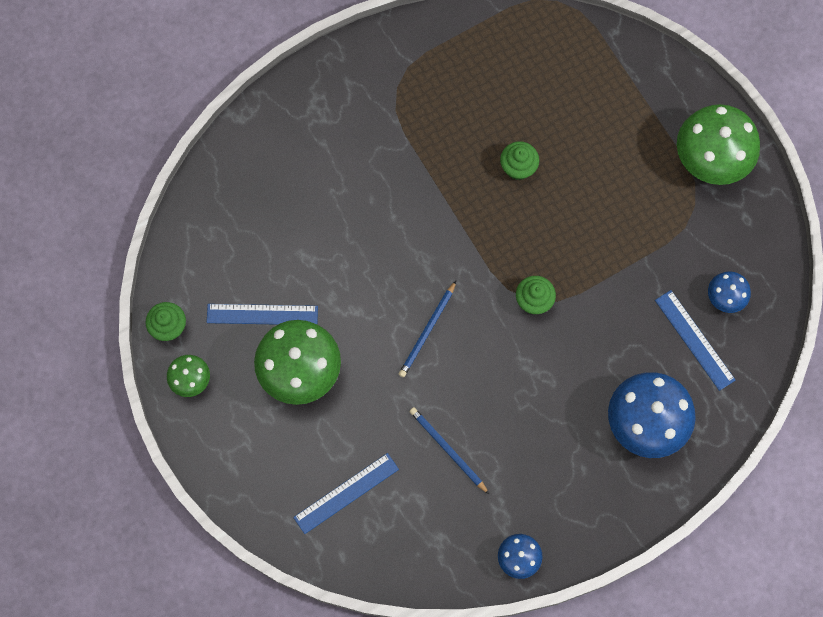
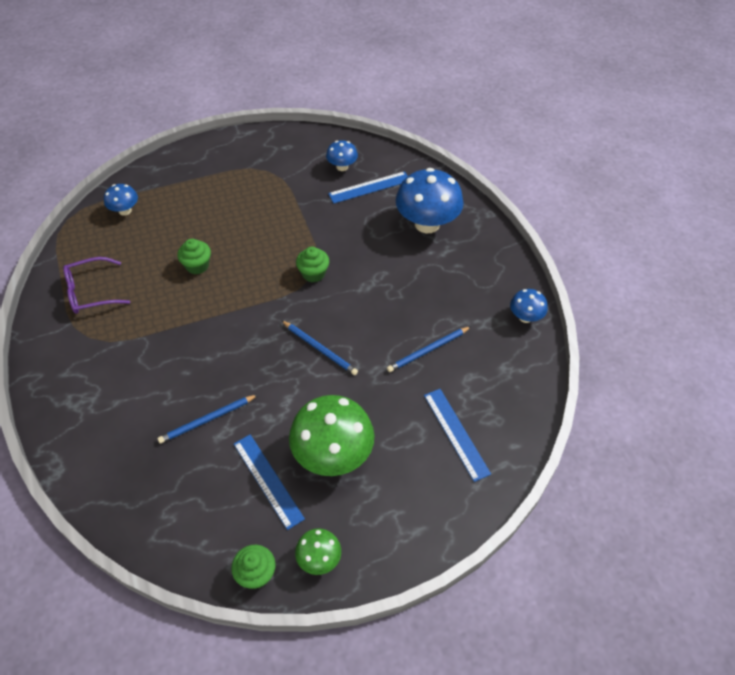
camera: 80 degrees left, 20 degrees down
(262, 314) = (268, 480): blue ruler -> blue ruler turned 45 degrees counterclockwise
(318, 238) = (207, 420): none -> blue pencil
(456, 67) = (91, 292): none -> purple glasses
(585, 59) = (125, 211): none -> blue mushroom
(710, 159) = (235, 157): green mushroom -> none

